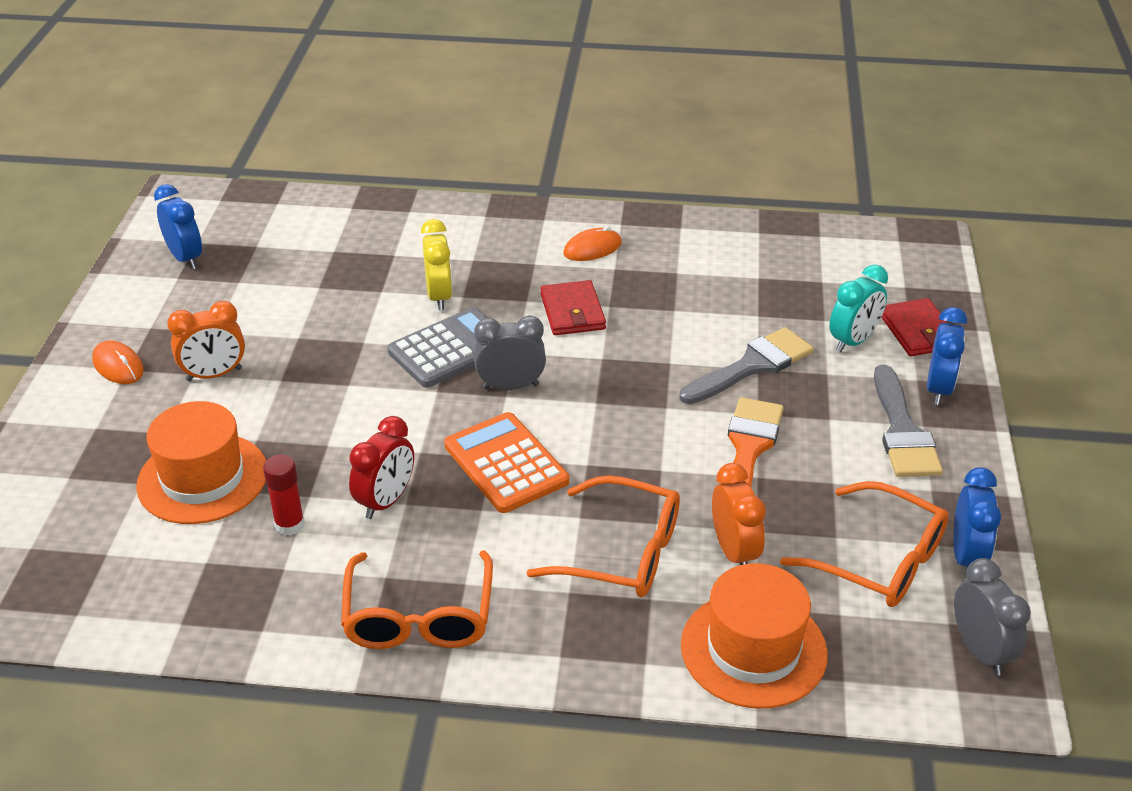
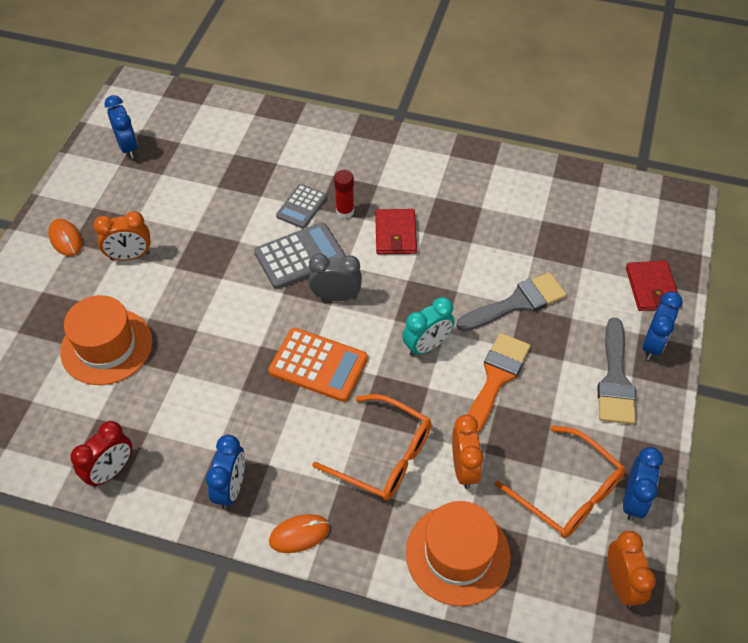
camera: 10 degrees right, 15 degrees up
(289, 525) = (158, 395): red glue stick -> red glue stick (345, 211)
(386, 501) = (228, 385): red clock -> red clock (111, 471)
(419, 617) = (231, 488): orange glasses -> blue clock
(439, 296) = (301, 206): yellow clock -> grey calculator
(506, 463) = (318, 365): orange calculator -> orange calculator turned 135 degrees clockwise
(592, 248) = (423, 176): orange mouse -> orange mouse (299, 534)
(853, 341) = (599, 290): turquoise clock -> turquoise clock (427, 346)
(980, 651) = (621, 583): grey clock -> orange clock

